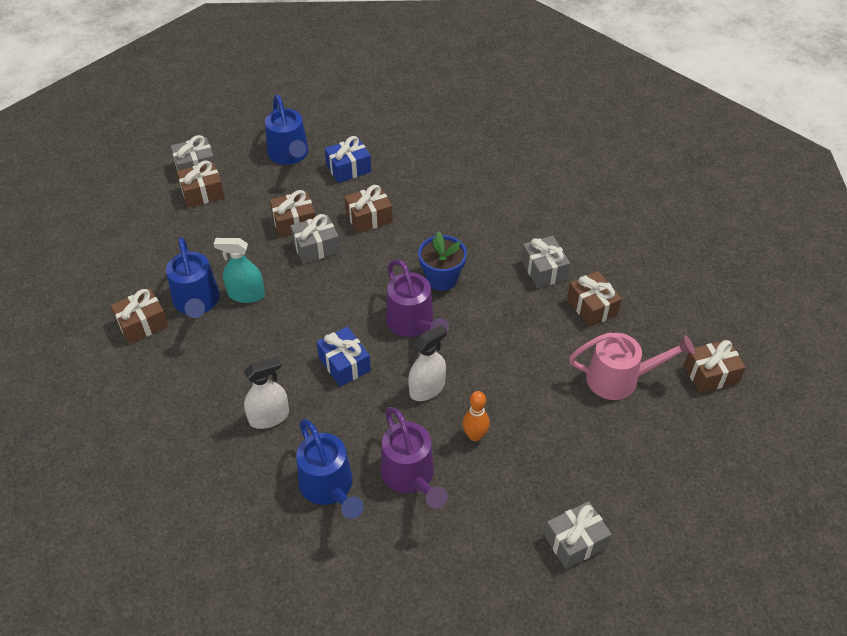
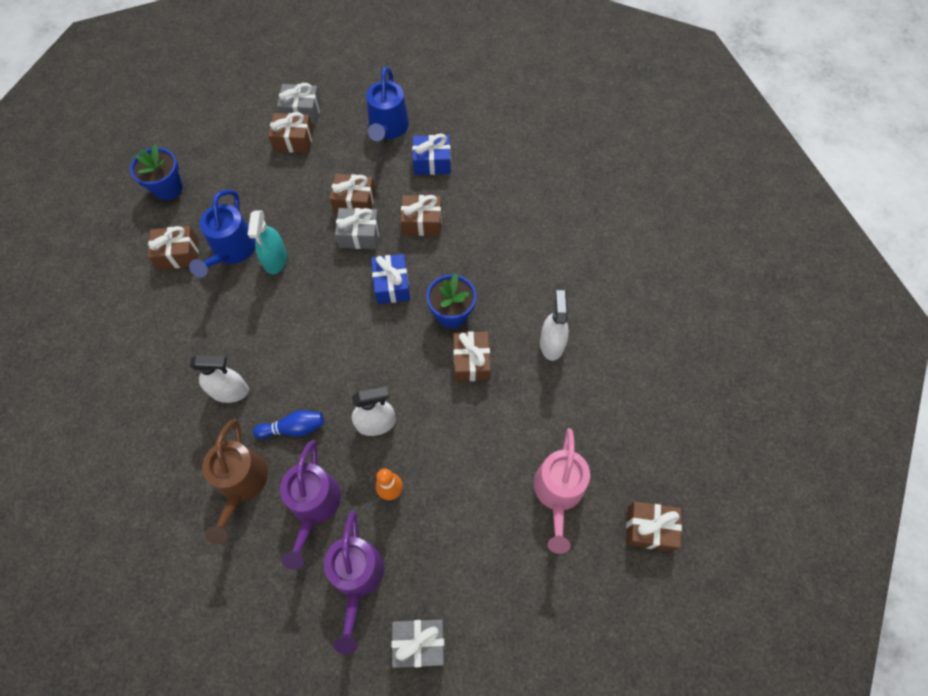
camera: 25 degrees right, 15 degrees up
(95, 273) = (168, 188): none -> blue flower pot
(246, 294) = (275, 259): turquoise spray bottle -> turquoise spray bottle turned 120 degrees counterclockwise
(329, 488) = (241, 485): blue watering can -> brown watering can
(344, 364) = (319, 366): blue gift -> blue gift (392, 285)
(351, 422) = (293, 428): none -> blue bowling pin
(413, 324) = (400, 351): purple watering can -> purple watering can (357, 578)
(544, 270) = (551, 344): grey gift -> white spray bottle
(592, 307) = (575, 404): brown gift -> brown gift (471, 361)
(620, 379) = (558, 494): pink watering can -> pink watering can turned 75 degrees clockwise

